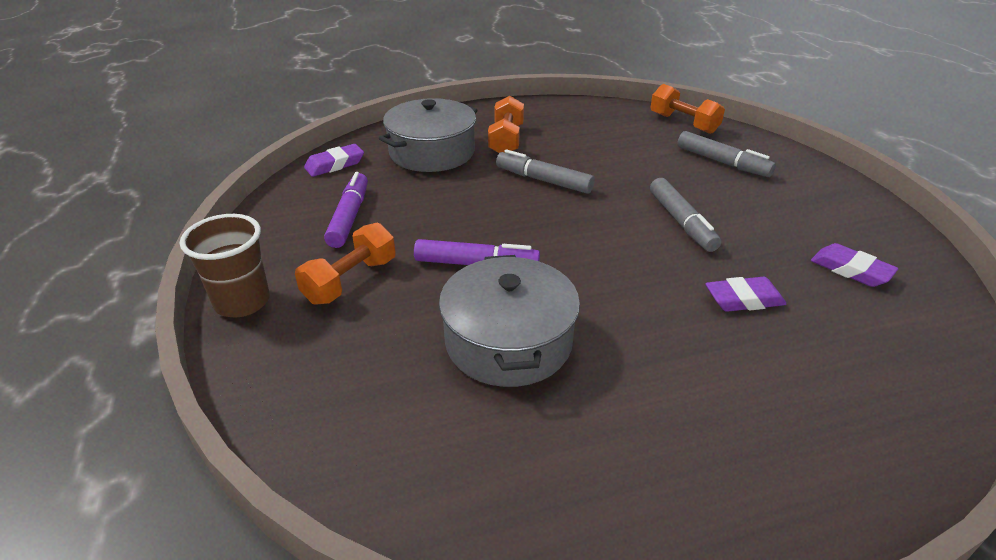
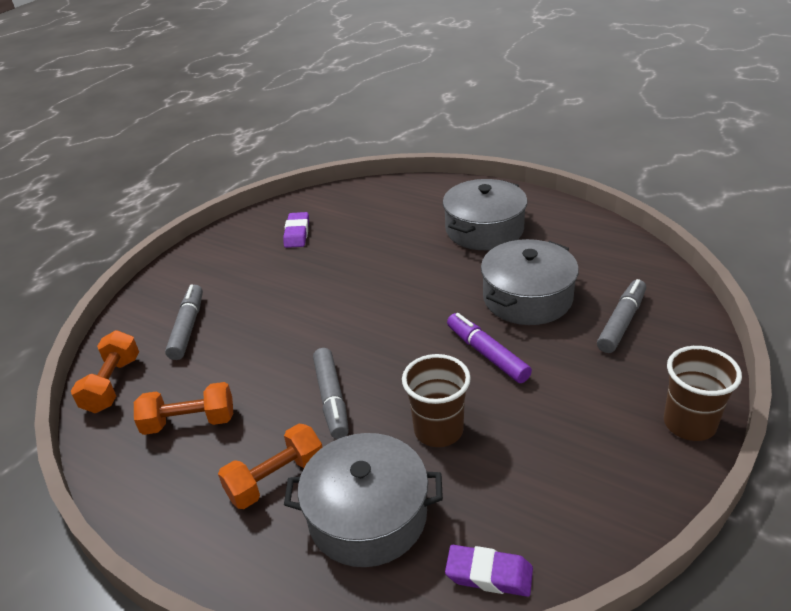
camera: 130 degrees left, 0 degrees up
(349, 217) = (540, 467): purple marker -> none
(350, 280) = (590, 394): orange dumbbell -> orange dumbbell (189, 422)
(445, 201) = (438, 430): none -> brown cup
(681, 222) = (314, 304): grey marker -> grey marker (621, 322)
(695, 416) = (484, 229): none -> grey pot
(743, 299) = (375, 251): purple eraser -> none

